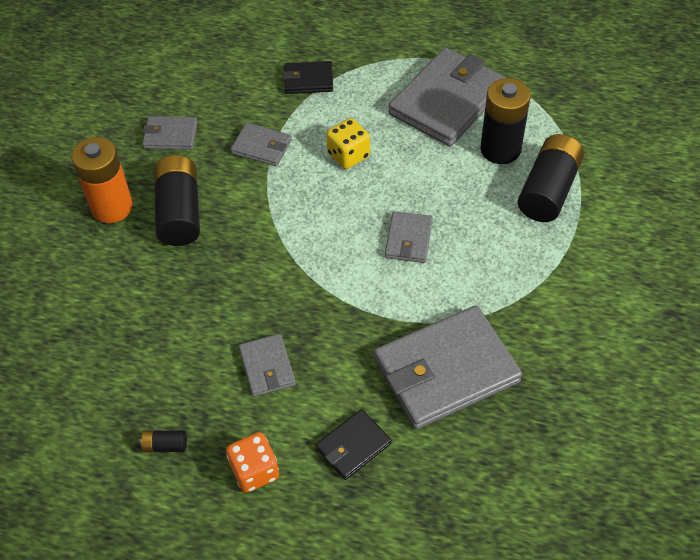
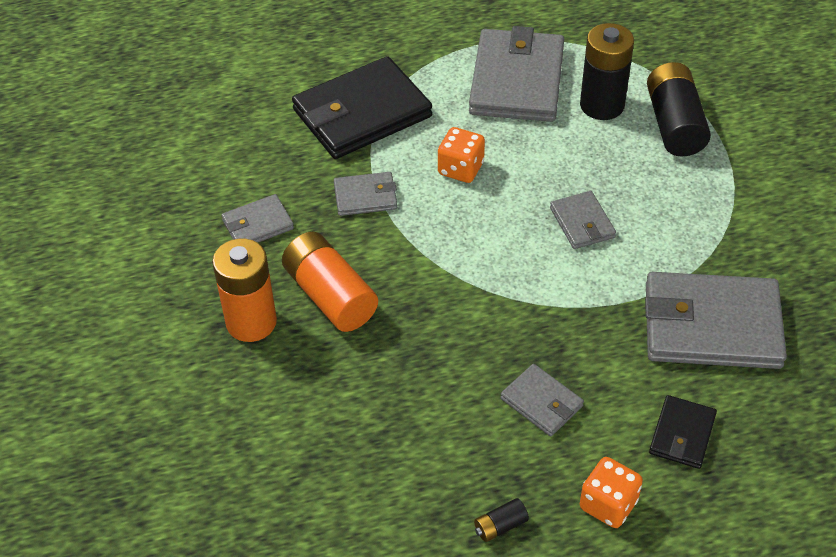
camera: 30 degrees left, 5 degrees down
(179, 212) = (330, 295): black battery -> orange battery
(308, 80) = (362, 113): black wallet -> black wallet, size x2.04
(348, 155) = (460, 169): yellow dice -> orange dice
(446, 371) = (711, 326): grey wallet -> grey wallet turned 60 degrees clockwise

